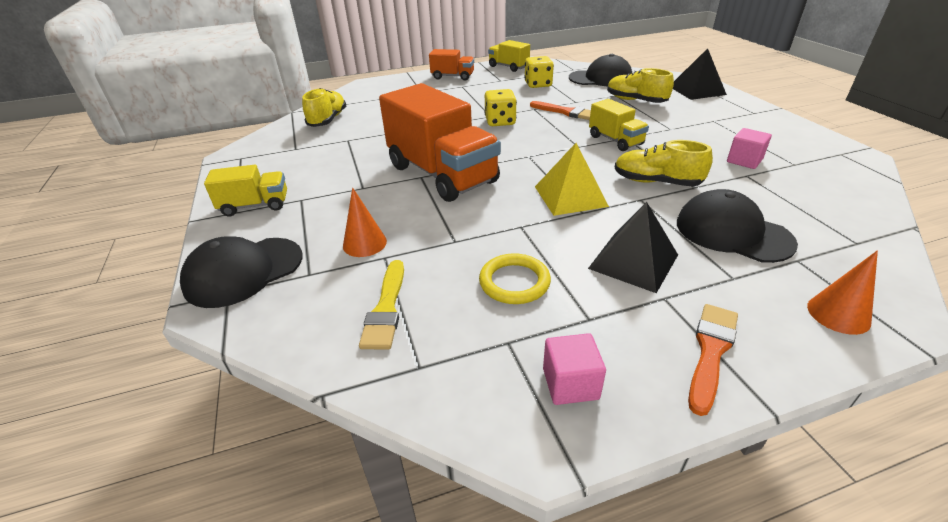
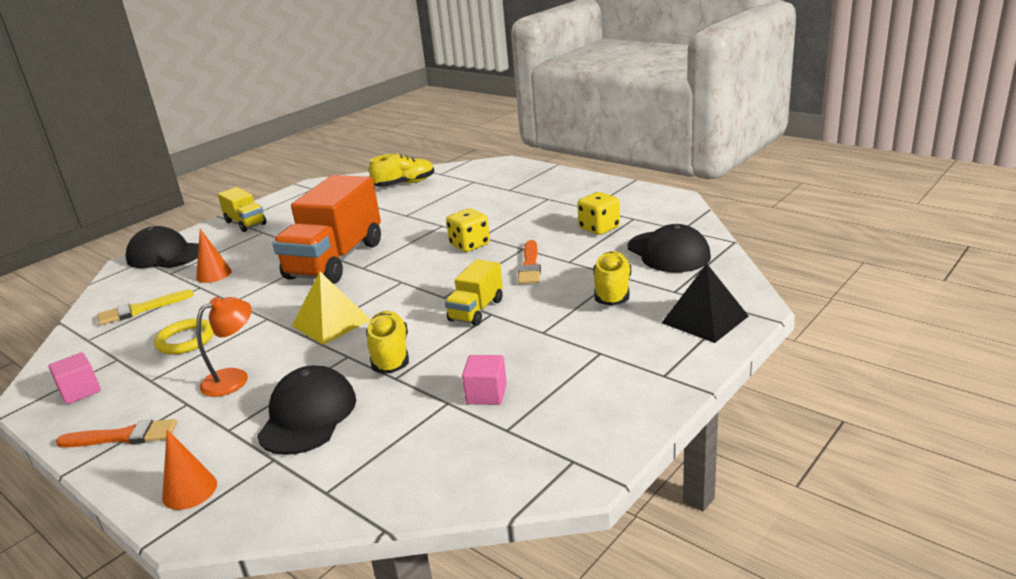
camera: 60 degrees right, 10 degrees down
(452, 77) = (569, 185): orange truck -> none
(508, 67) = (638, 197): yellow truck -> none
(633, 261) = (234, 378): black pyramid -> orange lamp

